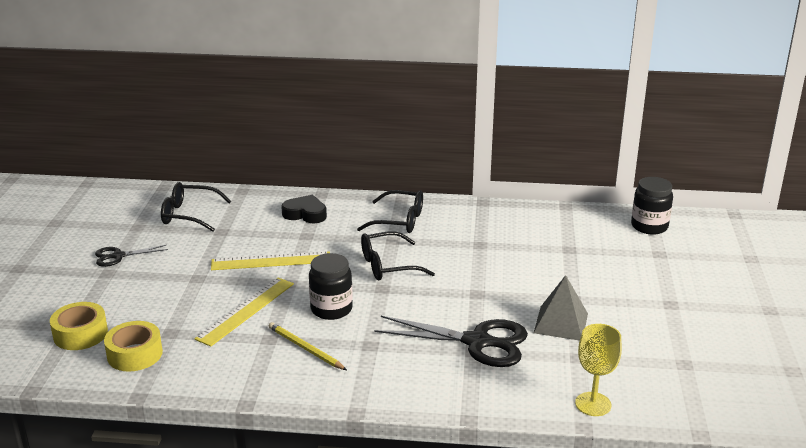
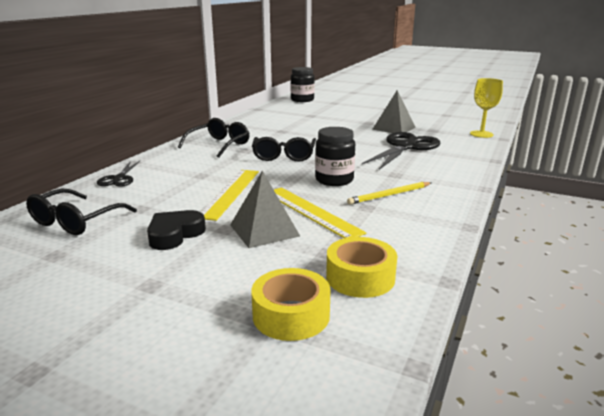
camera: 70 degrees left, 5 degrees down
(118, 256) = (114, 273): black scissors -> black scissors (119, 178)
(200, 296) = (264, 230): none -> grey pyramid
(305, 214) = (160, 171): black heart -> black heart (175, 234)

